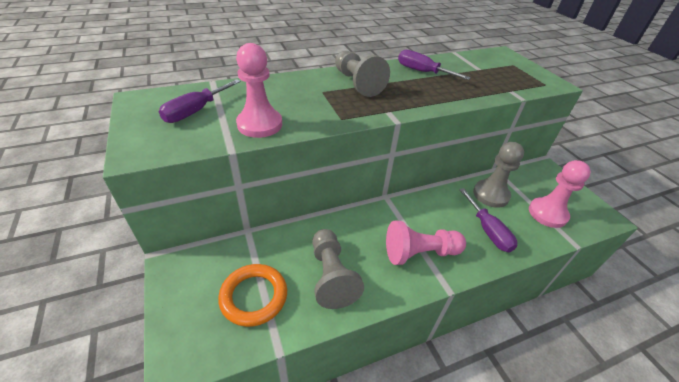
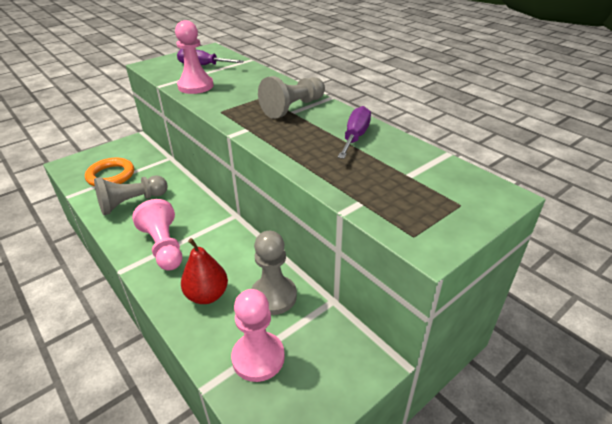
camera: 75 degrees right, 5 degrees down
(488, 231) = (207, 295): purple screwdriver -> red pear

